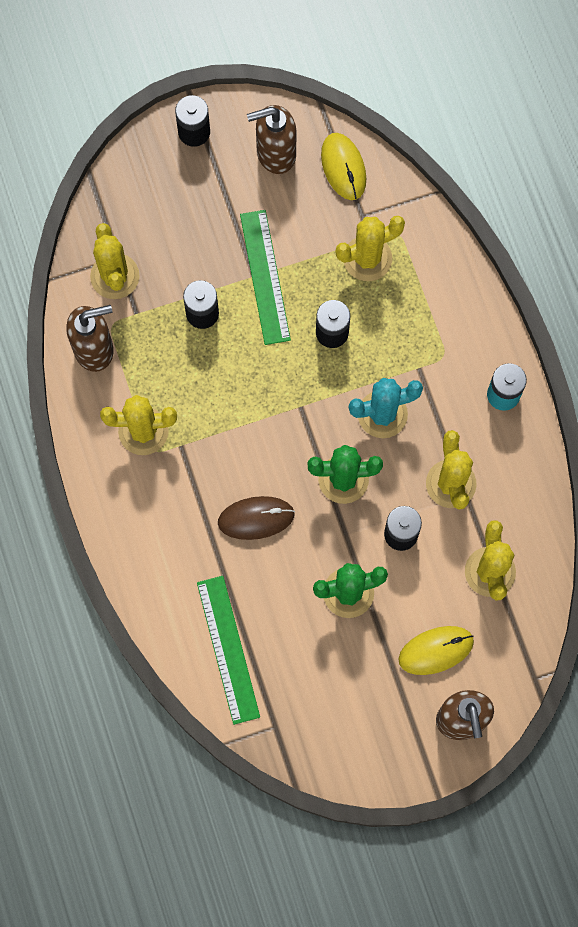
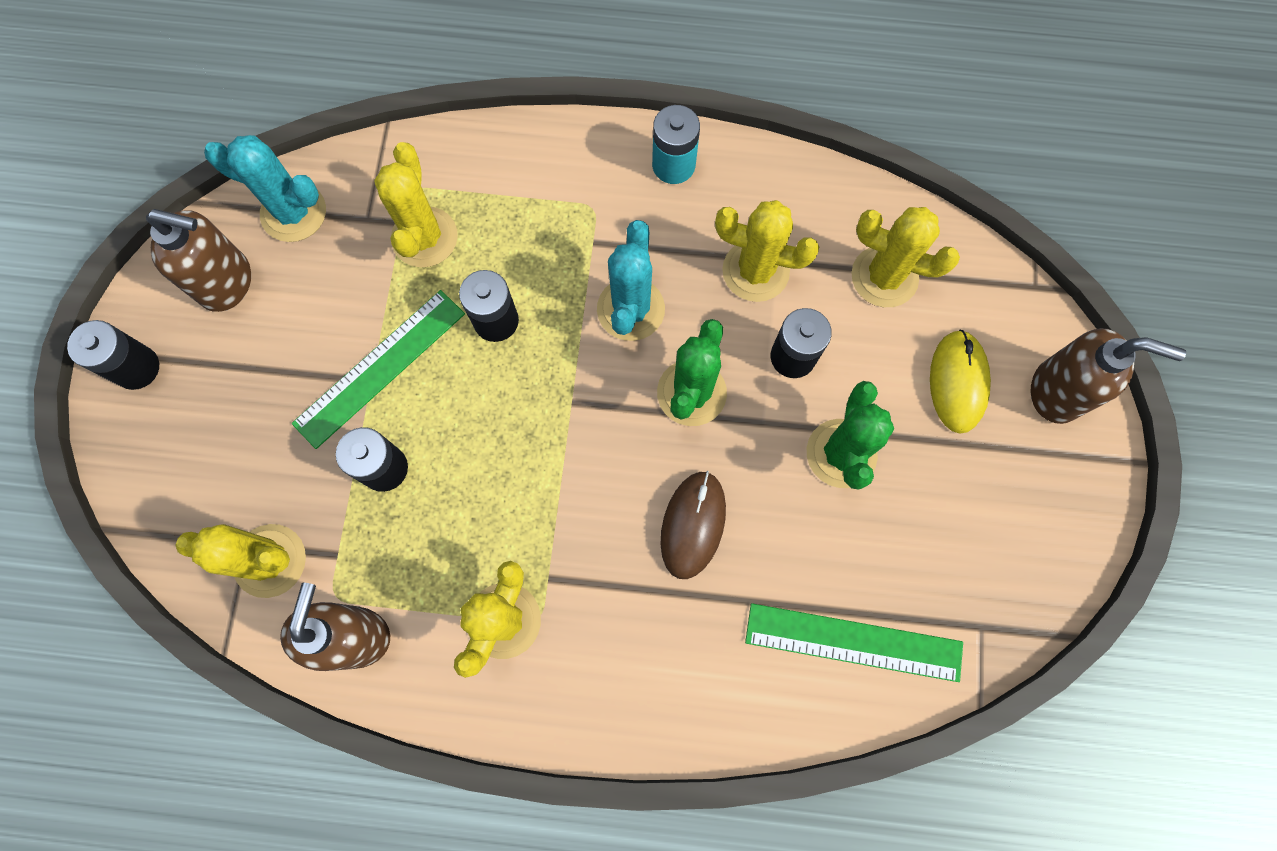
camera: 65 degrees left, 0 degrees up
(265, 277) = (380, 368): green ruler -> green ruler turned 60 degrees counterclockwise
(275, 154) = (227, 283): brown soap dispenser -> brown soap dispenser turned 90 degrees counterclockwise
(343, 167) = (293, 212): yellow mouse -> turquoise cactus

